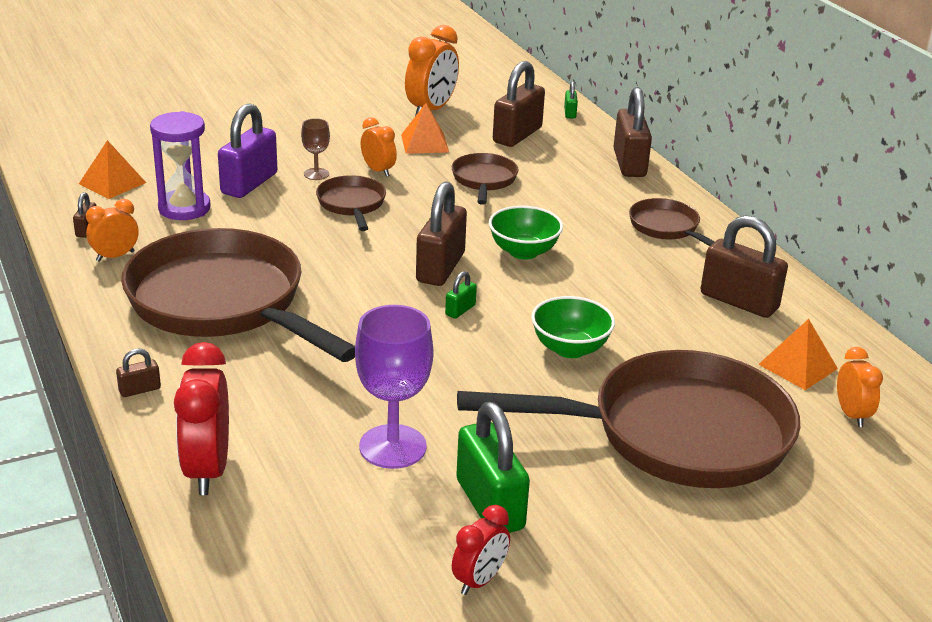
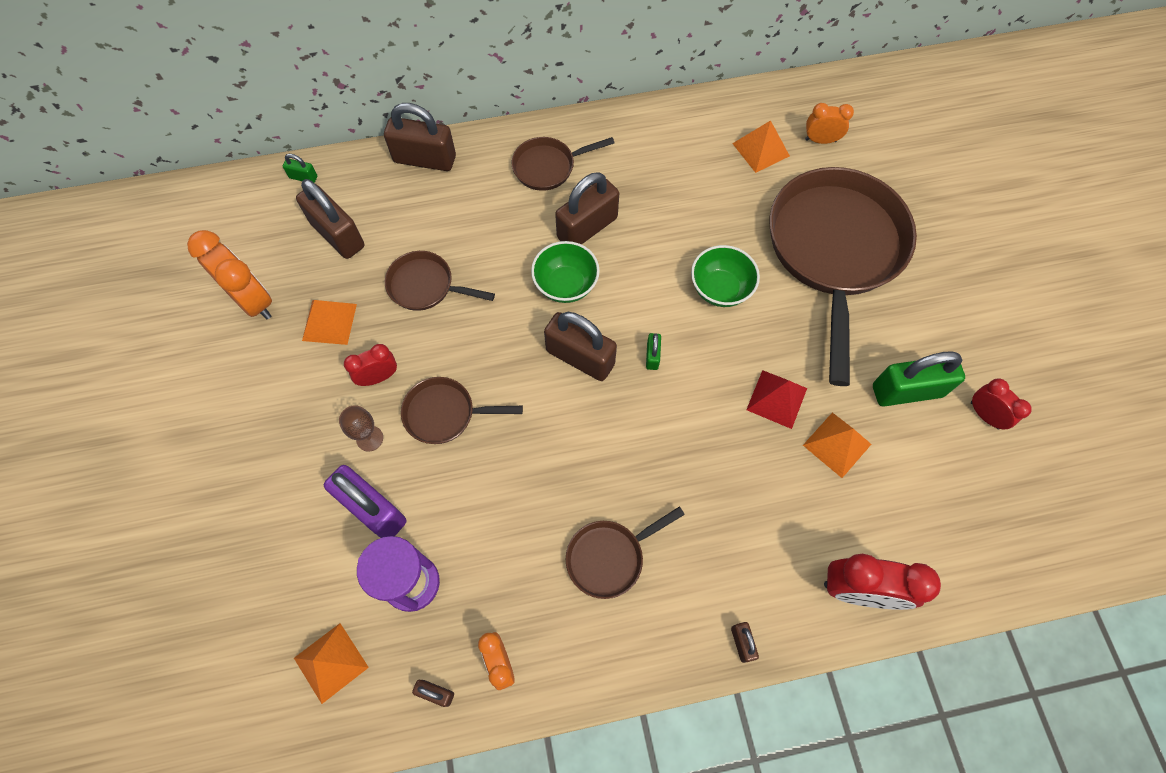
camera: 75 degrees left, 35 degrees up
(223, 303) = (609, 557): brown pan -> brown pan, size x0.45
(378, 171) = (379, 377): orange clock -> red clock
(392, 447) = (837, 444): purple goblet -> orange pyramid
(438, 398) = (777, 399): none -> red pyramid
(460, 310) = (652, 356): green padlock -> green padlock turned 45 degrees clockwise
(739, 301) = (670, 155): brown padlock -> brown padlock (587, 228)

